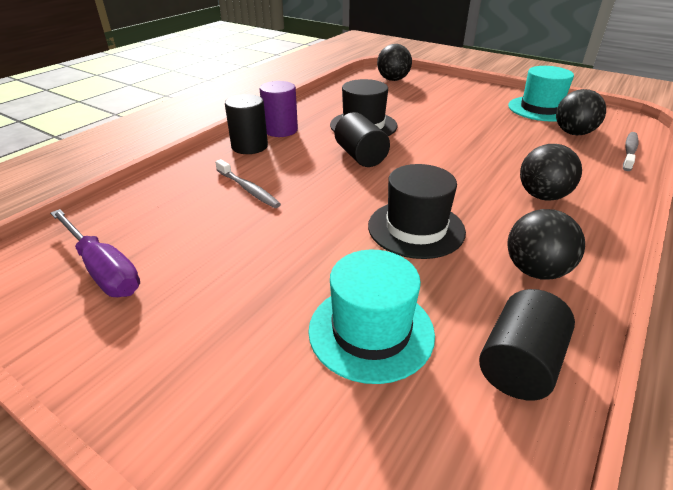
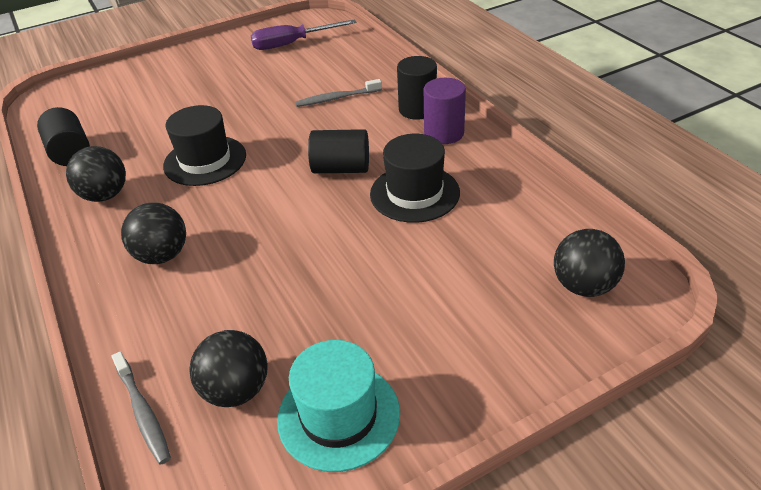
camera: 120 degrees right, 5 degrees up
(371, 331) = (147, 114): turquoise hat -> none

